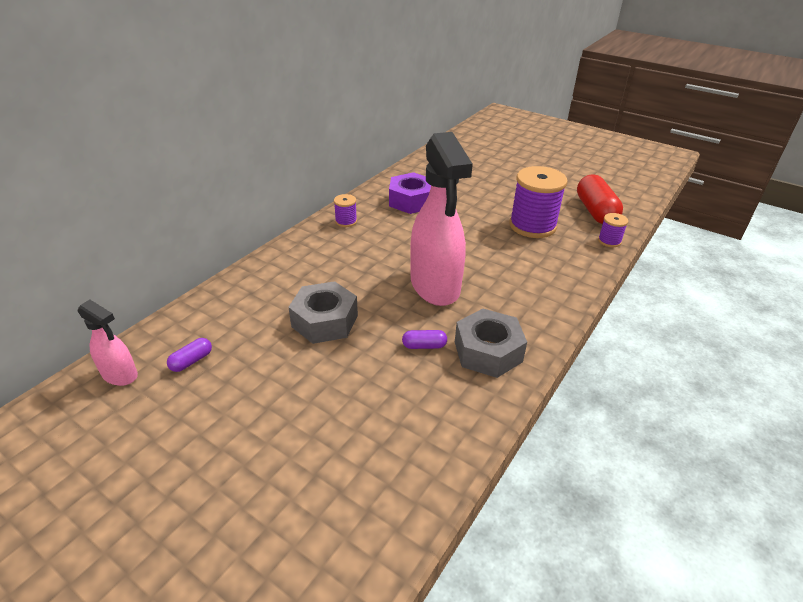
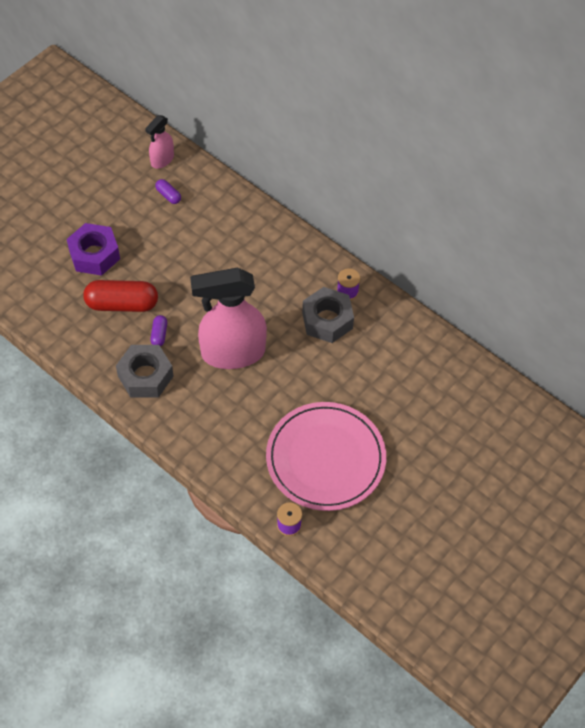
camera: 95 degrees right, 20 degrees up
(325, 321) = (198, 272): grey nut -> grey nut (327, 320)
(411, 201) = (385, 352): purple nut -> purple nut (94, 255)
(532, 226) = (325, 458): purple spool -> pink plate
(595, 211) = (351, 533): red capsule -> red capsule (122, 304)

